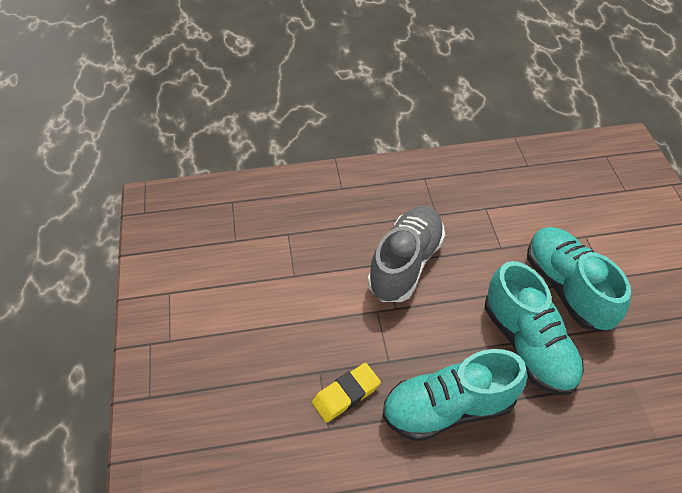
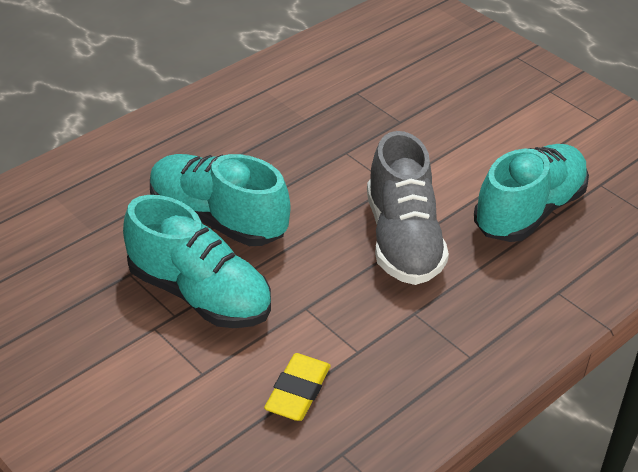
camera: 145 degrees right, 10 degrees down
(346, 394) = (362, 116): yellow eraser -> yellow eraser (298, 391)
(448, 408) = (265, 141): turquoise shoe -> turquoise shoe (528, 211)

